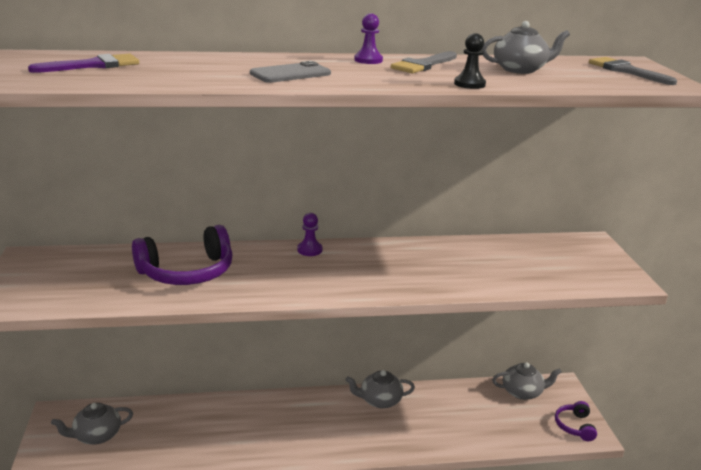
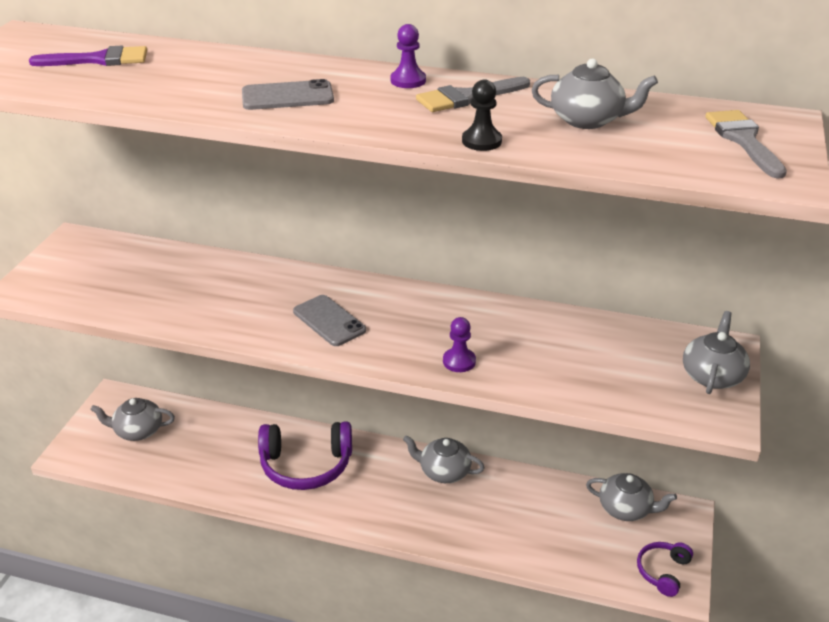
camera: 25 degrees right, 10 degrees up
(187, 272) = (208, 289): purple headphones -> purple headphones (306, 465)
(309, 250) = (355, 287): purple pawn -> purple pawn (459, 361)
(309, 275) = (329, 321): none -> grey phone
(600, 258) = (712, 375): none -> grey teapot

